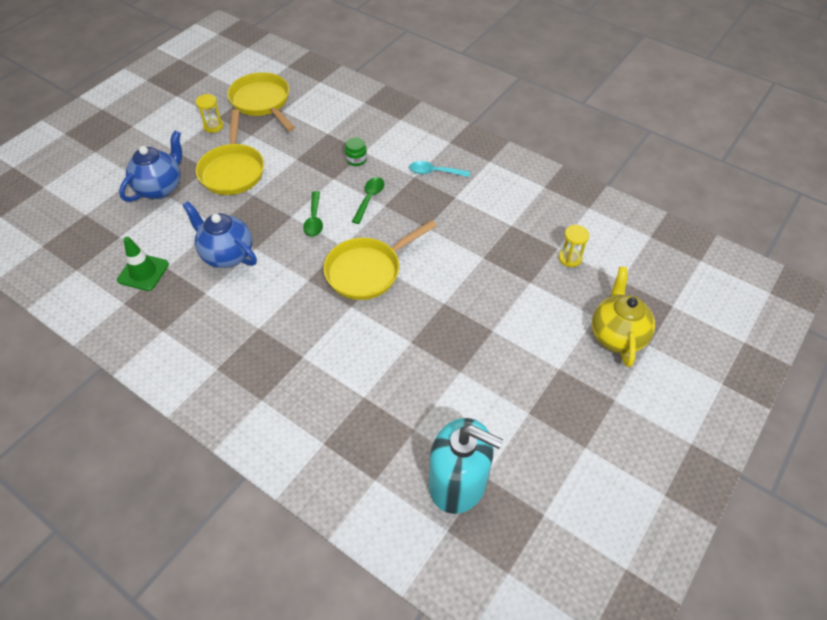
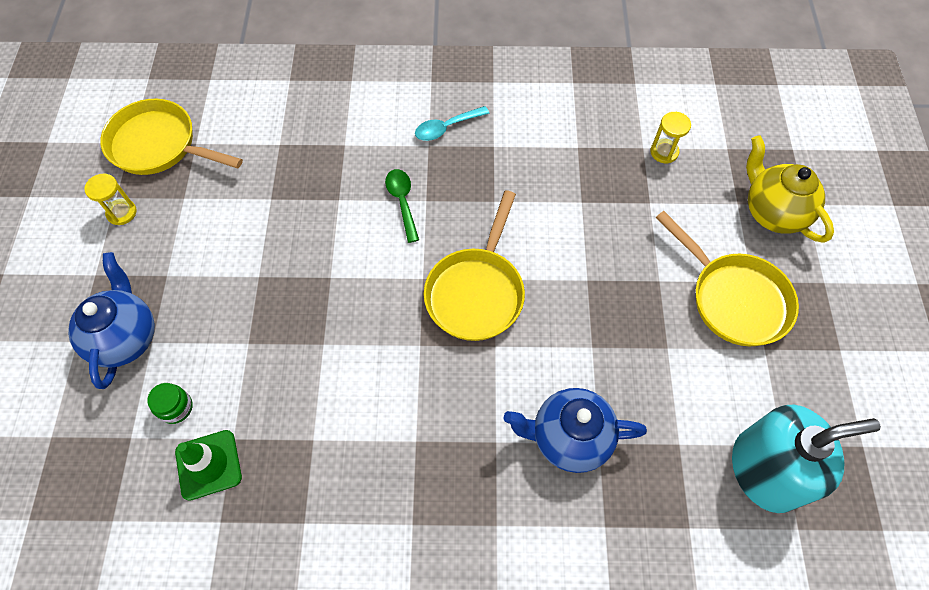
camera: 35 degrees left, 10 degrees up
(227, 255) = (296, 374): blue teapot -> blue teapot (568, 438)
(232, 170) = (203, 259): yellow pan -> yellow pan (734, 299)
(314, 220) = (362, 265): green spoon -> none
(356, 159) = (344, 160): green jar -> green jar (176, 407)

